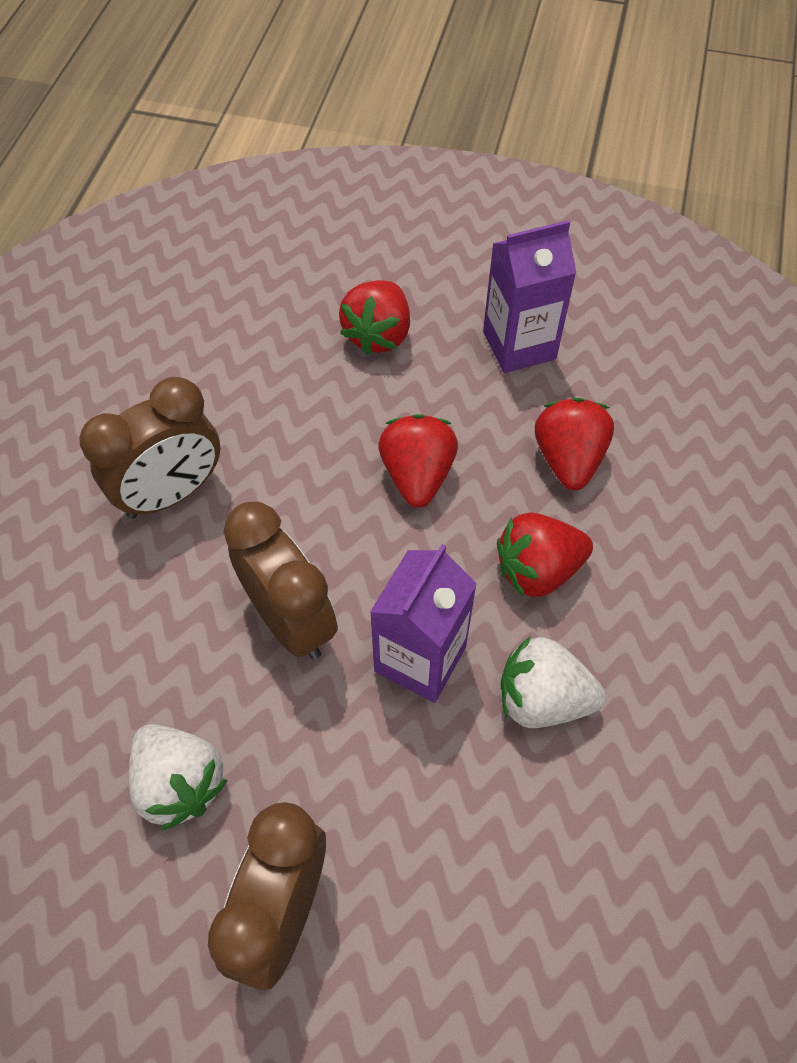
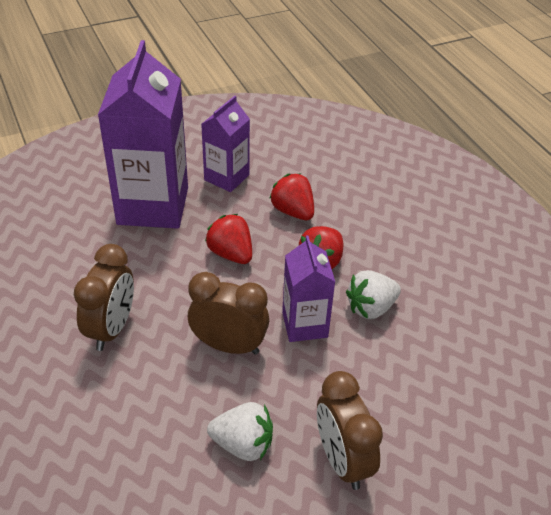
camera: 40 degrees left, 15 degrees down
(378, 335) = (153, 206): red strawberry -> purple carton

